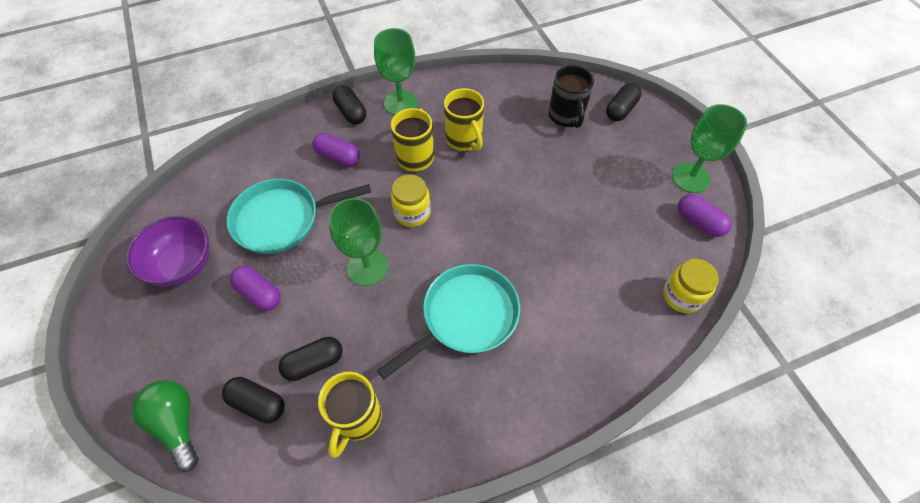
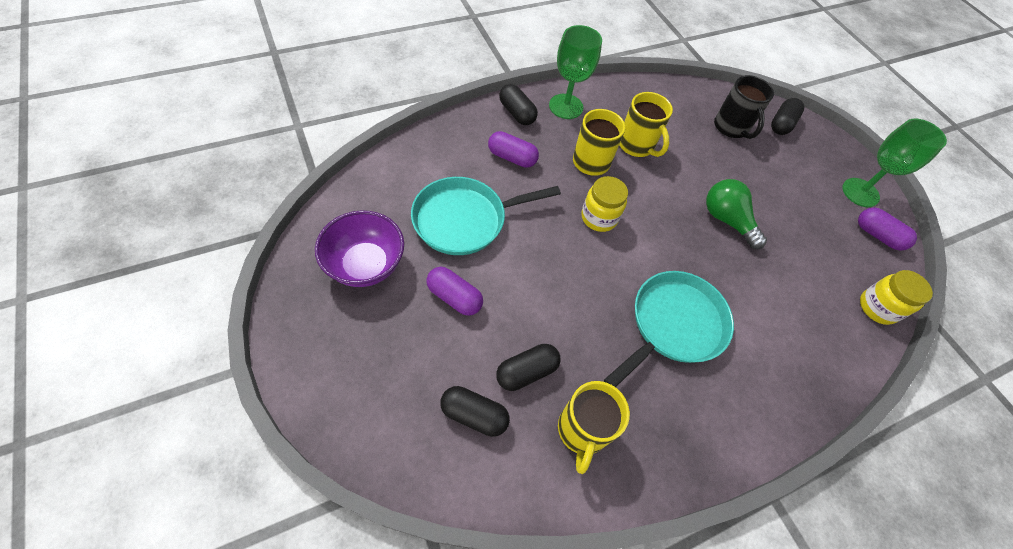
camera: 10 degrees left, 0 degrees up
(177, 424) = (389, 438): green light bulb -> green light bulb (726, 220)
(367, 267) = (564, 272): green goblet -> none

